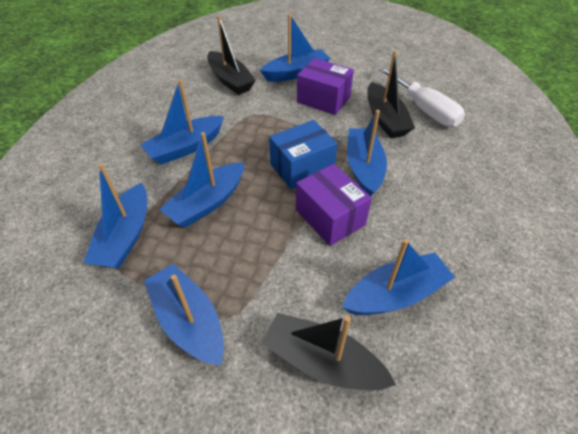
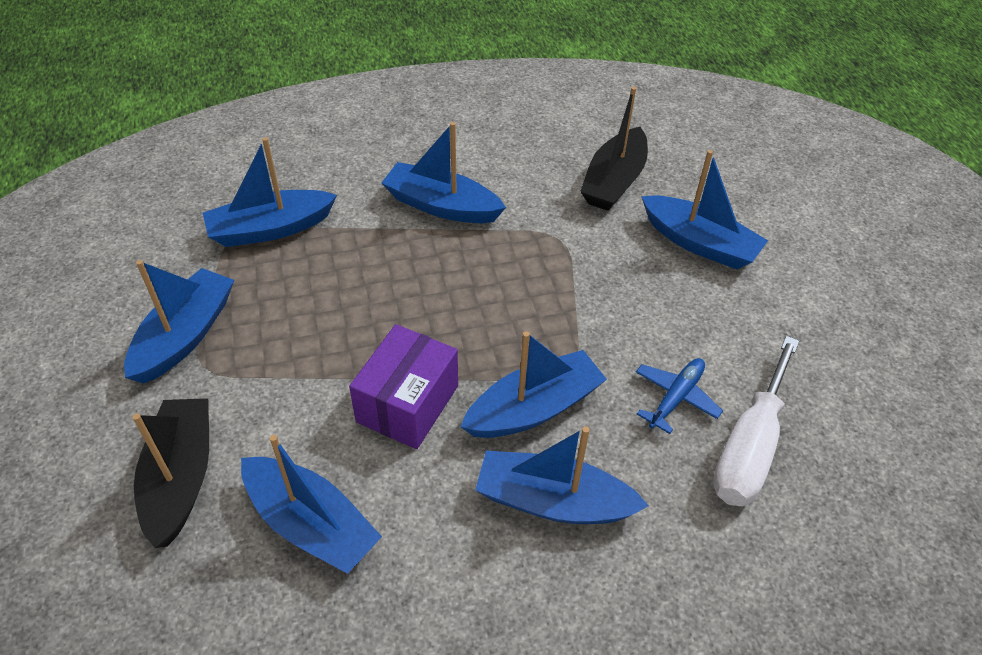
camera: 60 degrees right, 0 degrees up
(207, 203) = (359, 271): blue boat -> blue boat (553, 501)
(302, 167) = (484, 336): blue box -> none
(323, 99) = (659, 301): purple box -> none
(385, 119) = (675, 398): black boat -> blue plane

